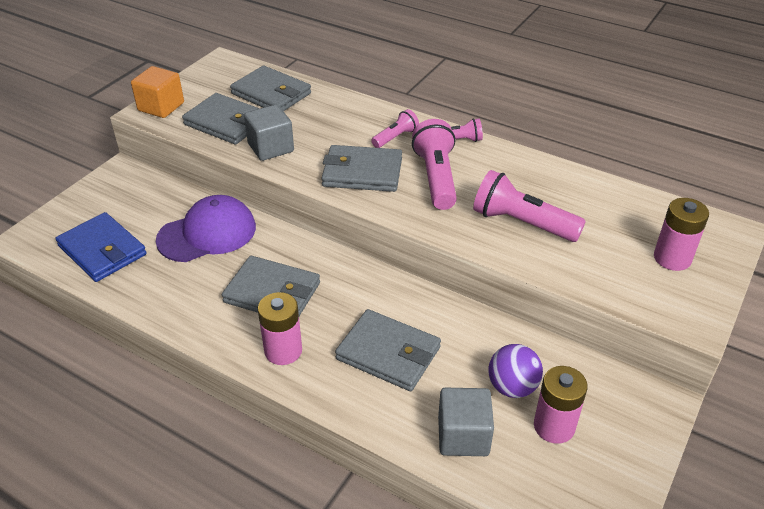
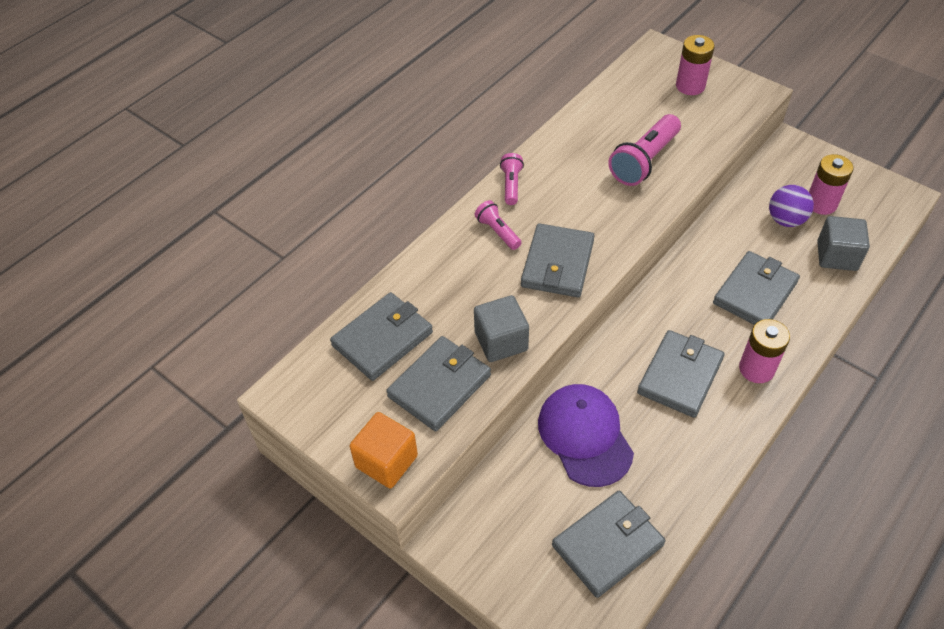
camera: 80 degrees left, 10 degrees up
(102, 250) = (608, 545): blue wallet -> grey wallet
(436, 177) = (572, 208): pink flashlight -> none

